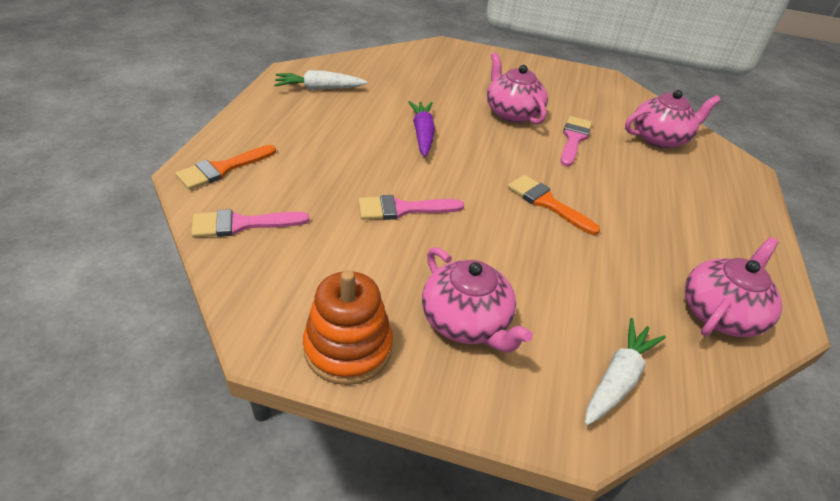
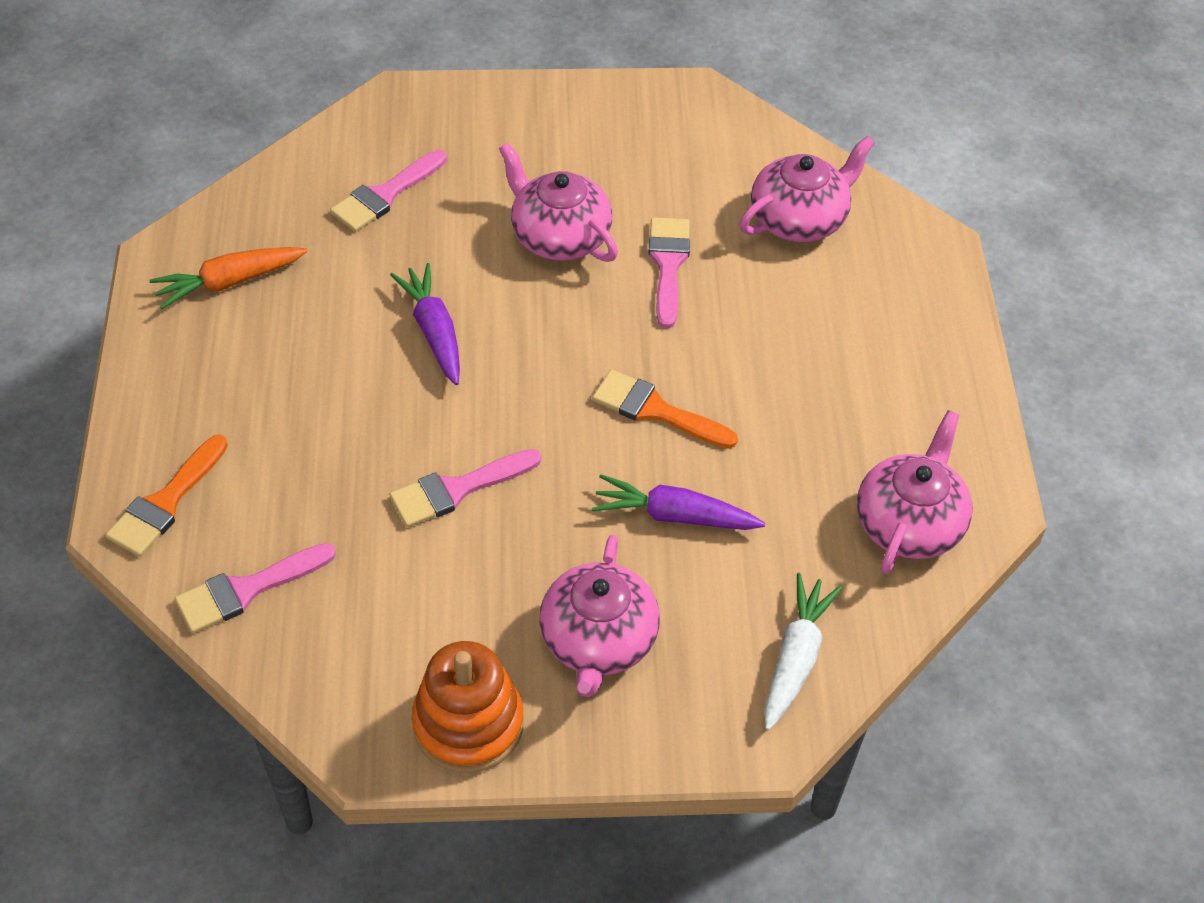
camera: 15 degrees left, 10 degrees up
(319, 88) = (228, 282): white carrot -> orange carrot
(421, 76) = (385, 195): none -> pink brush
(466, 321) = (598, 640): pink teapot -> pink teapot turned 60 degrees clockwise
(544, 261) = (673, 515): none -> purple carrot

